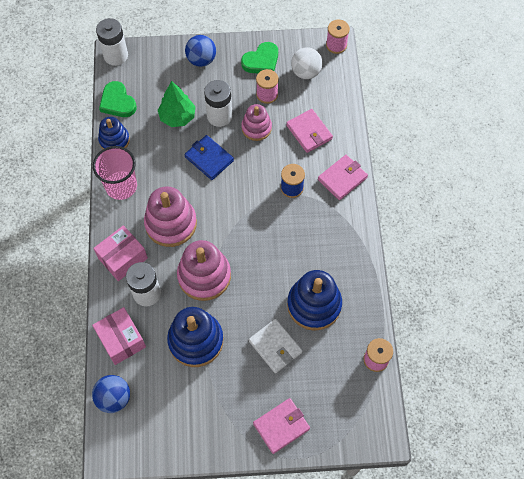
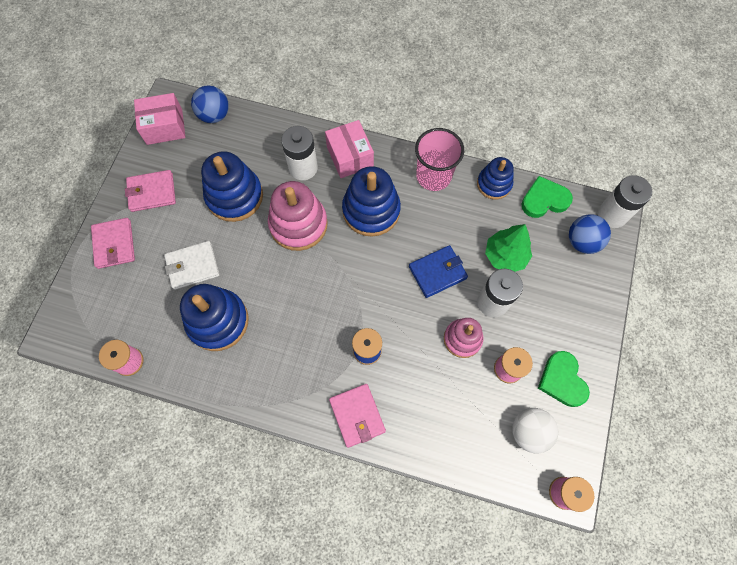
camera: 110 degrees right, 5 degrees up
(121, 340) = (266, 134): pink box -> pink box (164, 127)
(171, 223) = (371, 210): pink stacking toy -> blue stacking toy
(201, 60) = (582, 307): blue ball -> blue ball (582, 242)
(309, 132) = (436, 400): pink wallet -> pink wallet (152, 192)

